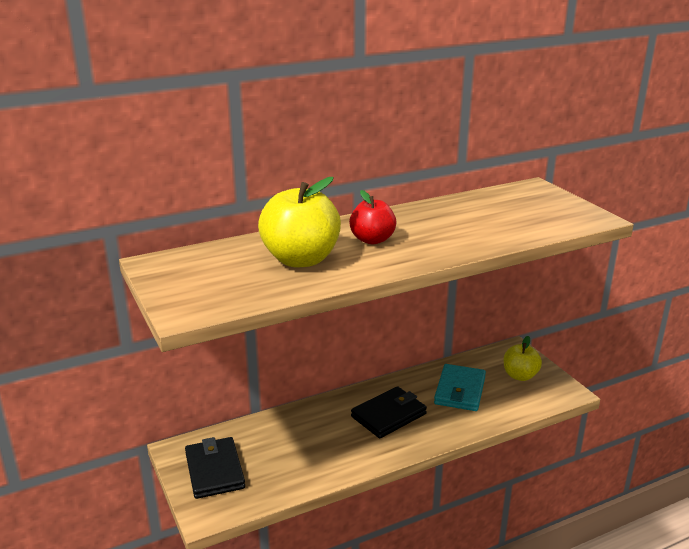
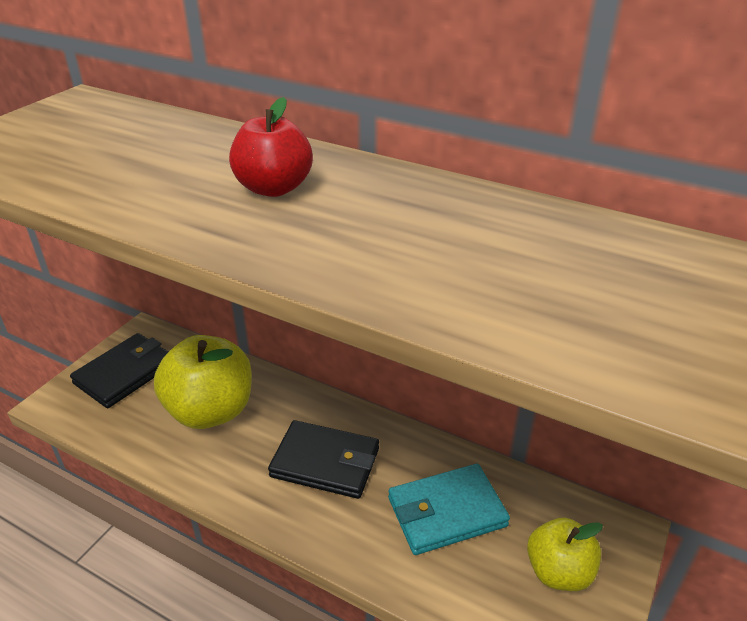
camera: 55 degrees right, 10 degrees up
(301, 259) = (157, 164): yellow apple -> yellow apple (211, 411)

